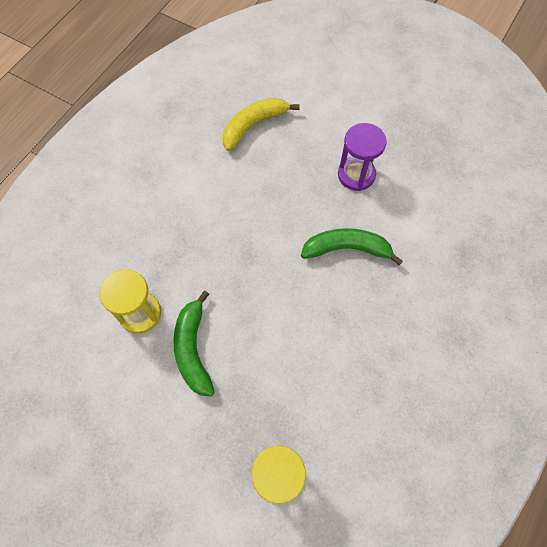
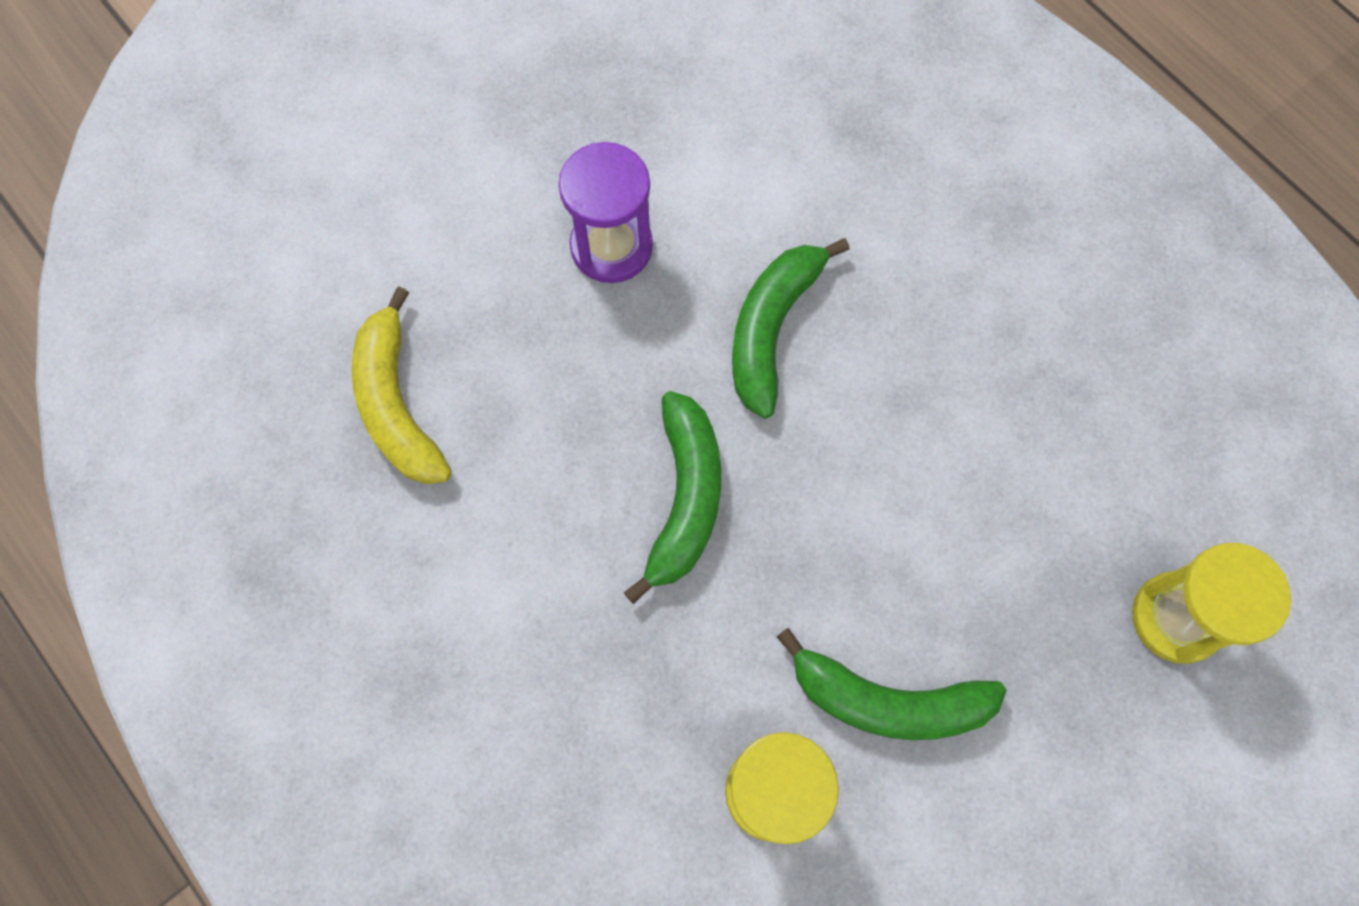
camera: 70 degrees left, 5 degrees up
(254, 239) = (684, 499): none -> green banana

